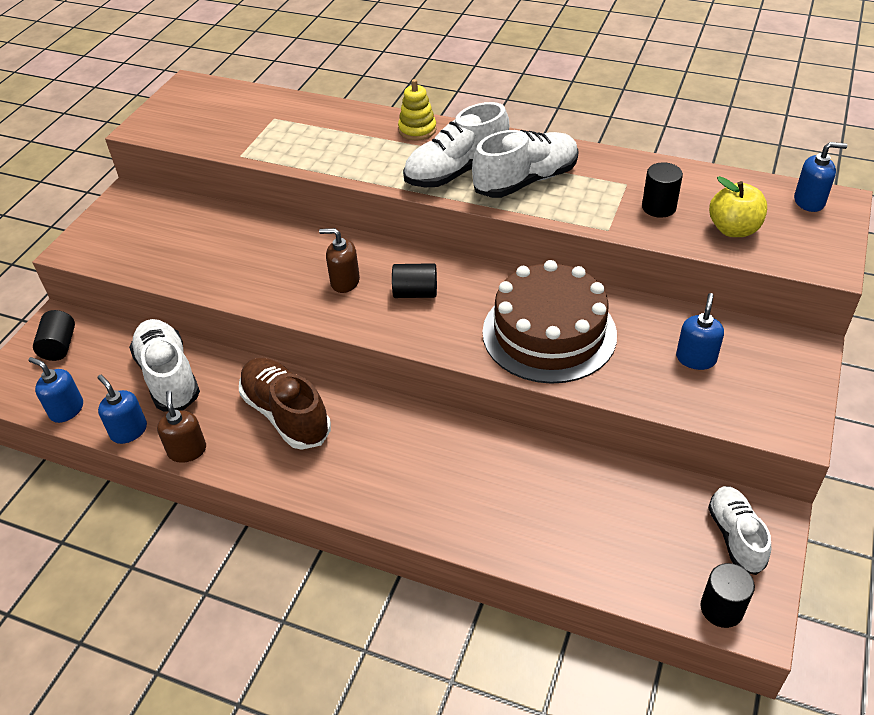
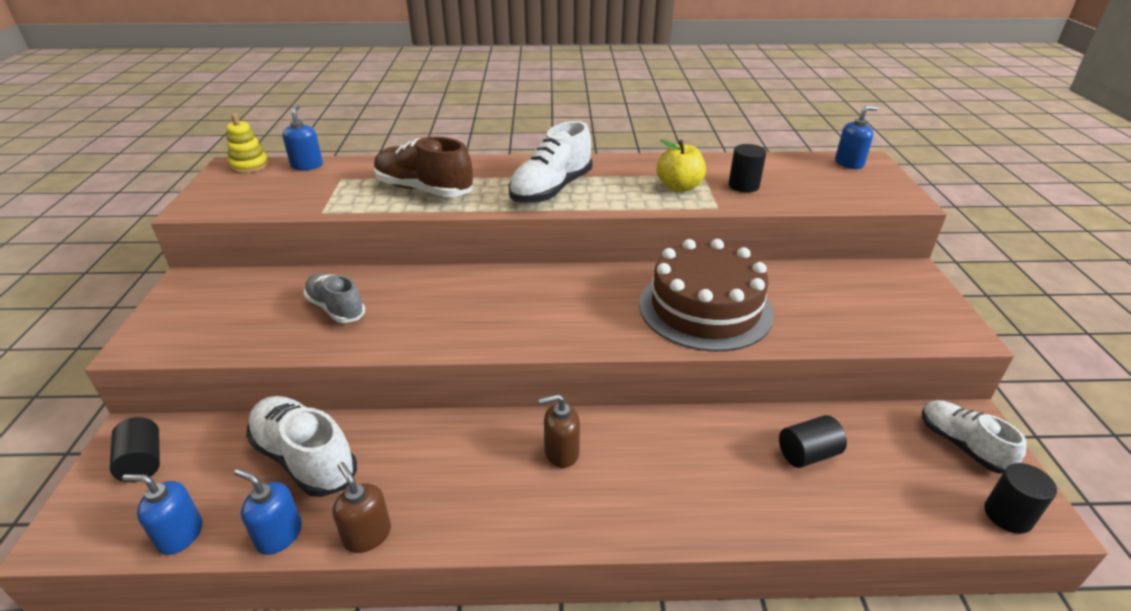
camera: 25 degrees left, 10 degrees down
(228, 251) = (336, 308): none -> grey shoe
(286, 414) = (467, 460): brown shoe -> brown shoe (424, 190)
(345, 282) = (480, 309): brown soap dispenser -> brown soap dispenser (561, 452)
(415, 293) = (557, 303): black cylinder -> black cylinder (807, 454)
(417, 130) = (491, 167): yellow stacking toy -> yellow stacking toy (249, 166)
(526, 181) = (618, 186): white shoe -> none
(696, 358) = (840, 299): blue soap dispenser -> blue soap dispenser (307, 165)
(733, 229) = (814, 190): yellow apple -> yellow apple (679, 187)

